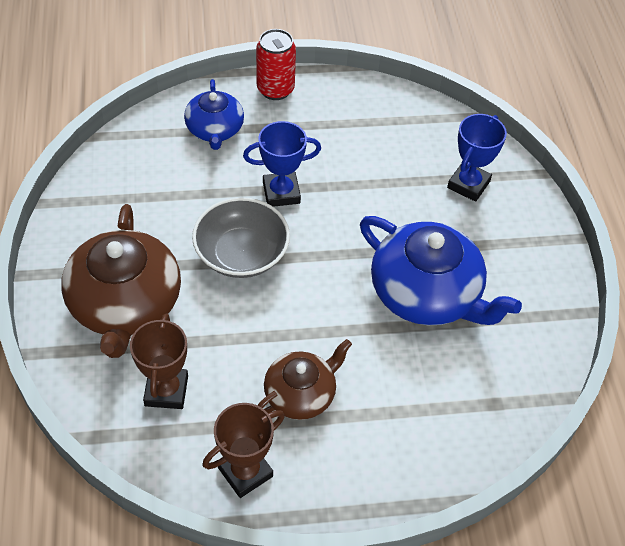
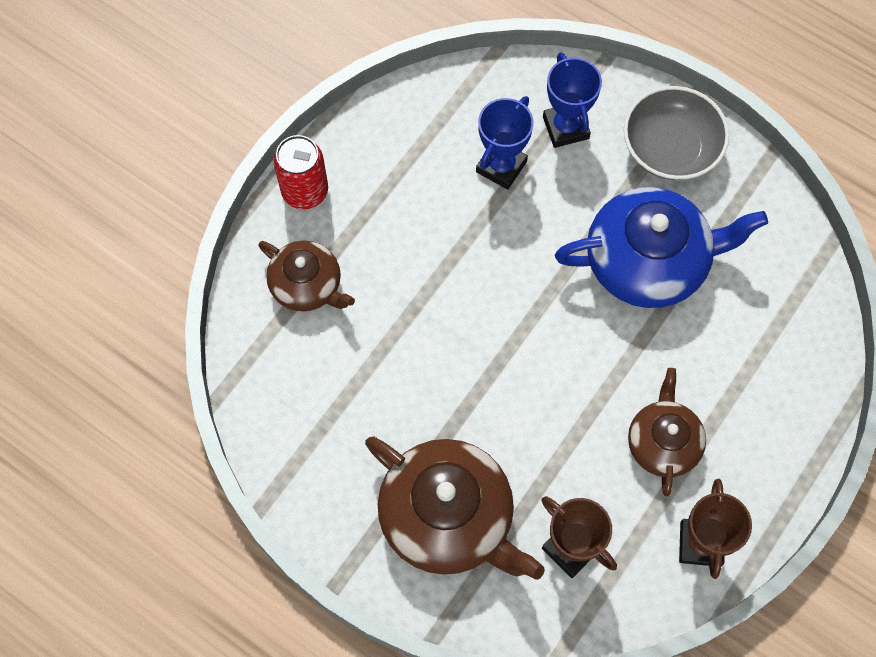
camera: 45 degrees left, 15 degrees up
(215, 130) = (307, 285): blue teapot -> brown teapot
(241, 254) = (477, 376): grey bowl -> grey bowl (670, 148)
(281, 193) = (437, 288): blue trophy -> blue trophy (501, 166)

